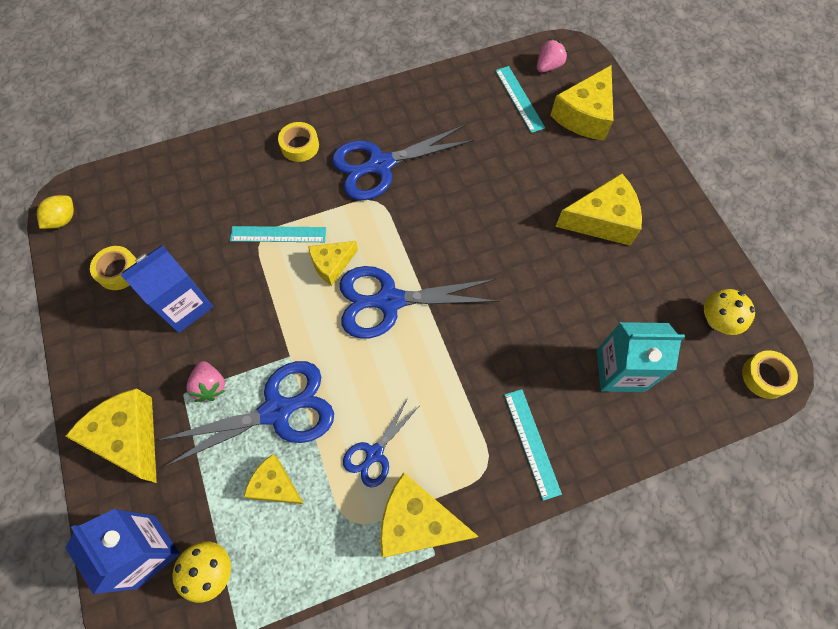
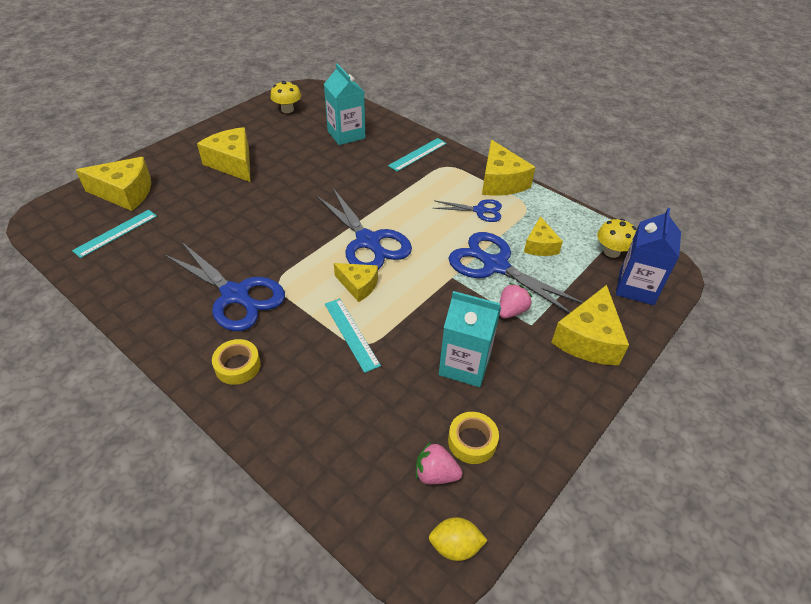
camera: 120 degrees left, 20 degrees down
(184, 306) = (464, 365): blue carton -> turquoise carton
(548, 66) = (66, 226): pink strawberry -> pink strawberry (435, 474)
(765, 376) = (313, 91): yellow tape -> none

